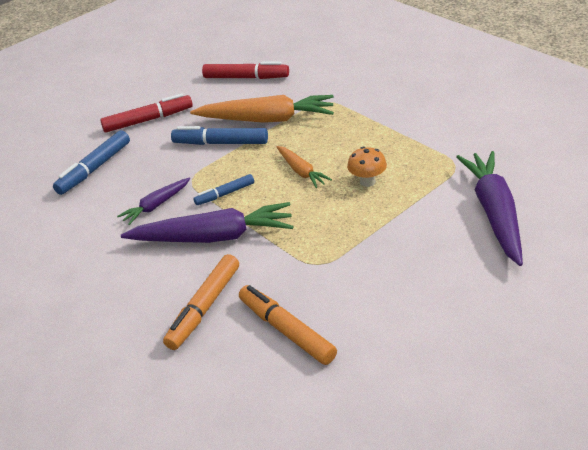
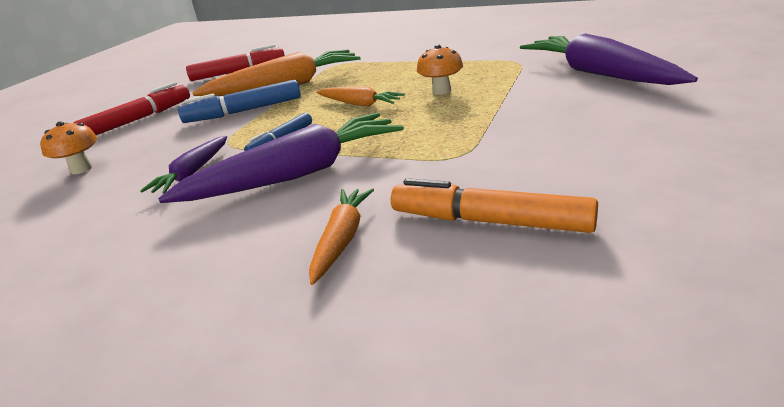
camera: 25 degrees left, 10 degrees down
(94, 168) = (81, 169): blue marker -> orange mushroom
(204, 308) = (342, 239): orange marker -> orange carrot

